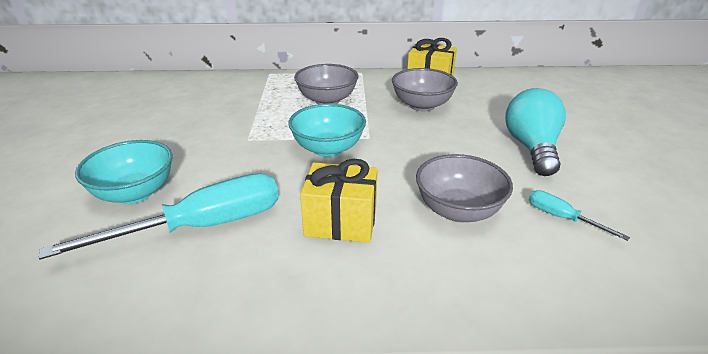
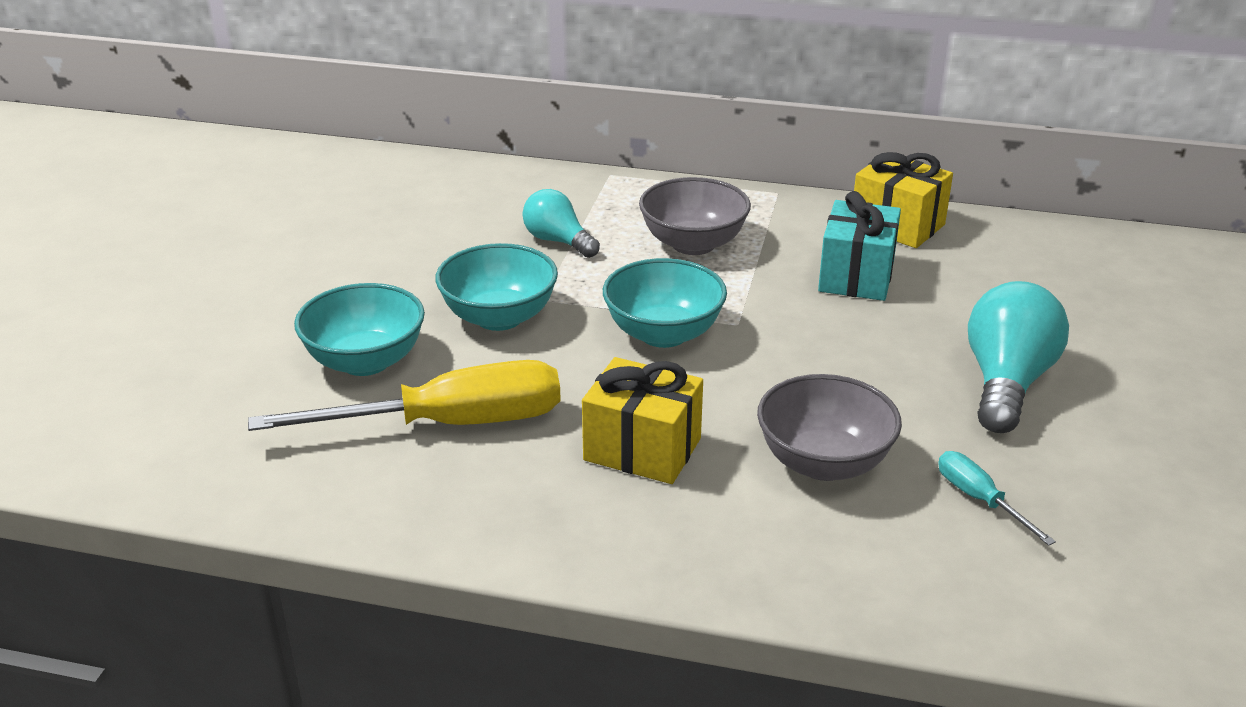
camera: 15 degrees right, 0 degrees up
(202, 227) = (449, 424): turquoise screwdriver -> yellow screwdriver
(223, 153) = (499, 317): none -> turquoise bowl
(249, 108) = (558, 241): none -> turquoise light bulb
(422, 105) = (856, 276): grey bowl -> turquoise gift

